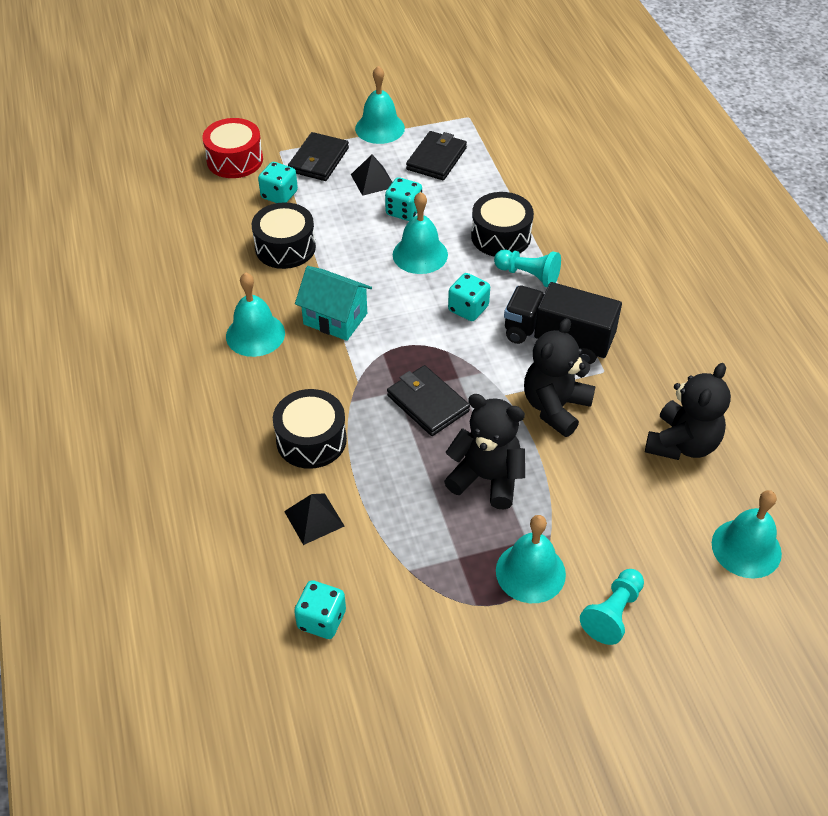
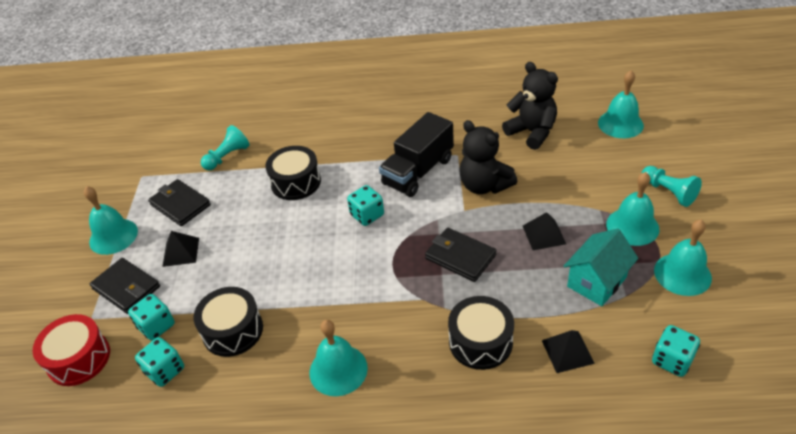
camera: 70 degrees left, 5 degrees down
(335, 319) = (343, 304): turquoise house -> turquoise house (596, 282)
(403, 211) = (233, 237): turquoise dice -> turquoise dice (165, 371)
(420, 254) = (291, 234): turquoise bell -> turquoise bell (682, 274)
(427, 403) = (460, 257): black wallet -> black wallet turned 60 degrees clockwise
(487, 478) = (544, 234): black teddy bear -> black pyramid
(528, 275) = (346, 175): turquoise pawn -> turquoise pawn (227, 157)

